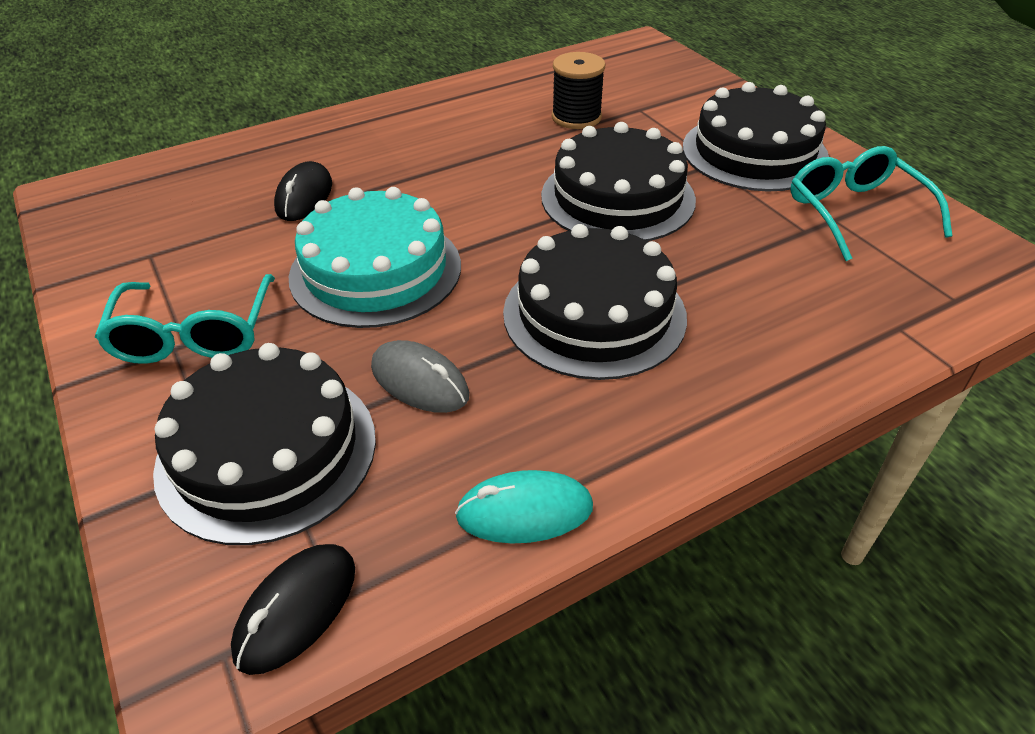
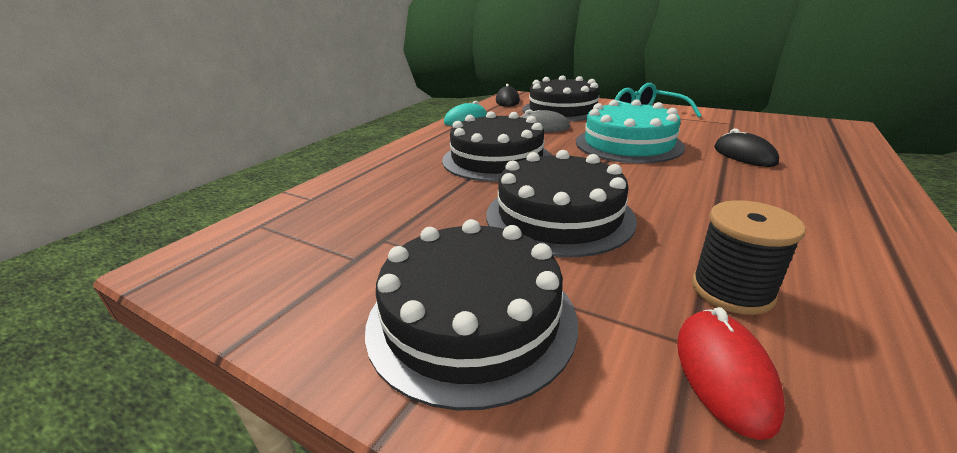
camera: 150 degrees right, 15 degrees down
(641, 98) = (723, 373): none -> red mouse
(854, 212) = (333, 273): turquoise glasses -> none

